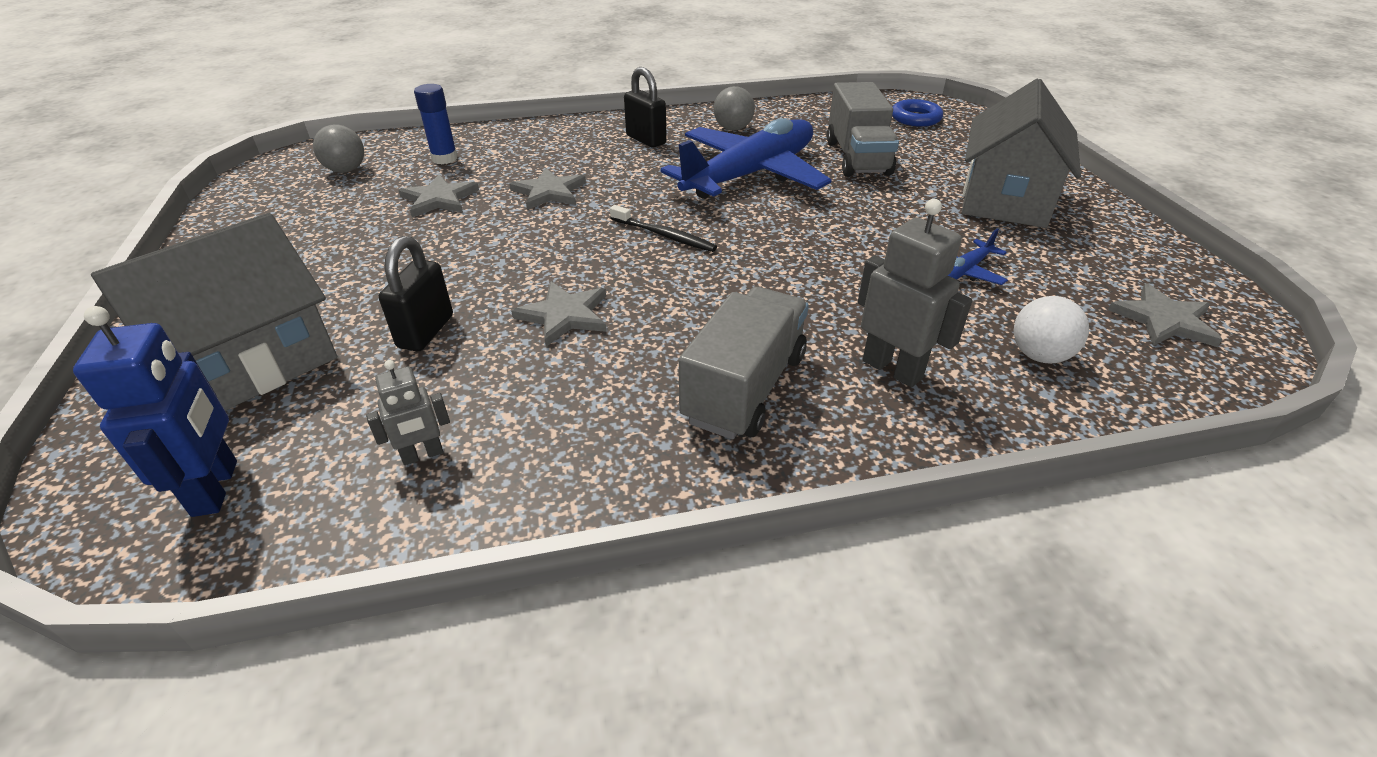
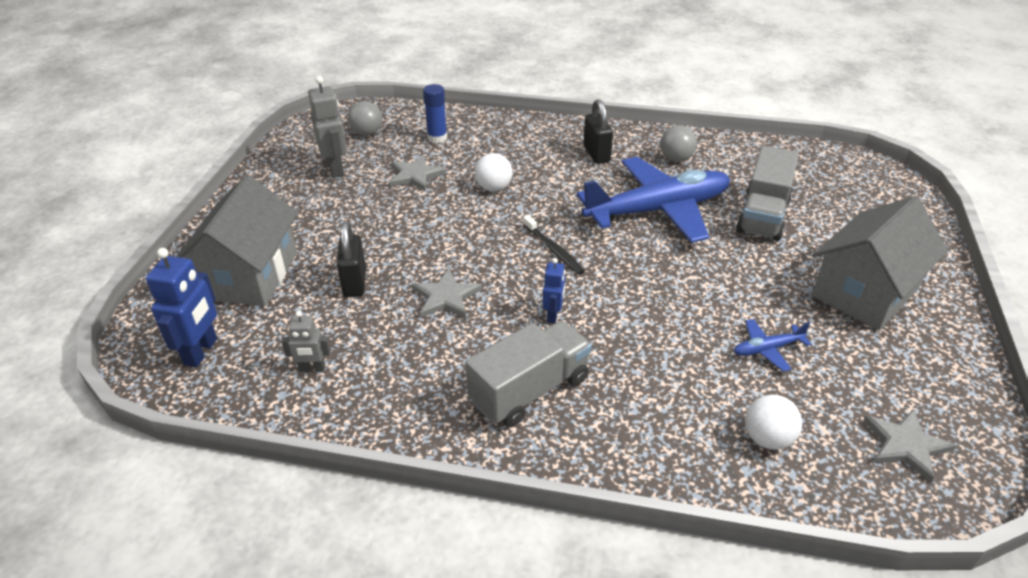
camera: 25 degrees right, 0 degrees up
(252, 363) = (249, 275): grey house -> grey house turned 60 degrees counterclockwise
(426, 331) = (355, 283): black padlock -> black padlock turned 45 degrees counterclockwise
(549, 192) = (494, 188): grey star -> white ball
(712, 299) = (553, 315): none -> blue robot
(892, 369) = (644, 411): grey robot -> grey robot (336, 169)
(915, 118) = (852, 185): blue ring -> none

